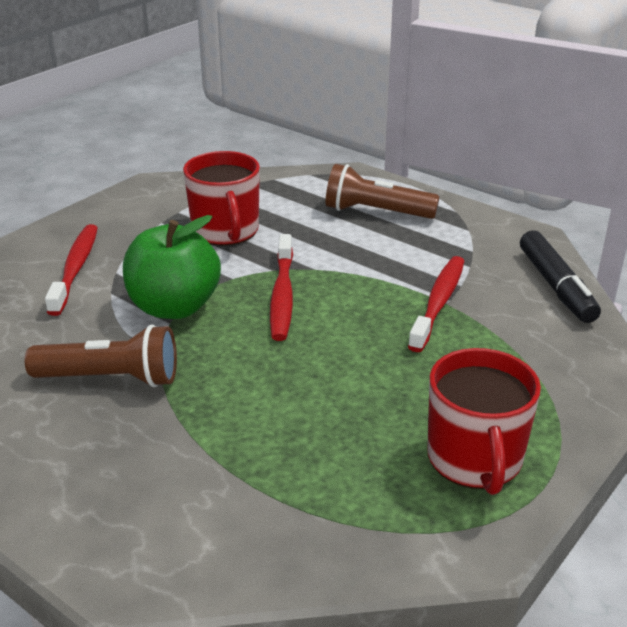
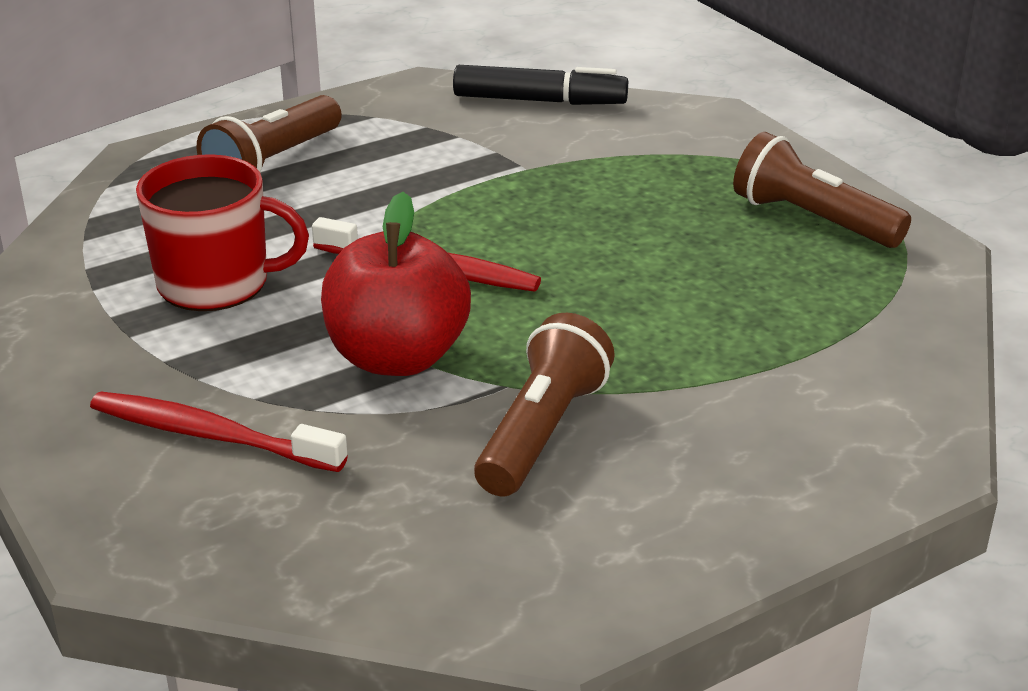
camera: 70 degrees left, 0 degrees up
(174, 307) = (397, 357): green apple -> red apple
(438, 303) = (523, 172): red toothbrush -> none
(475, 459) = (812, 220): red mug -> brown flashlight

